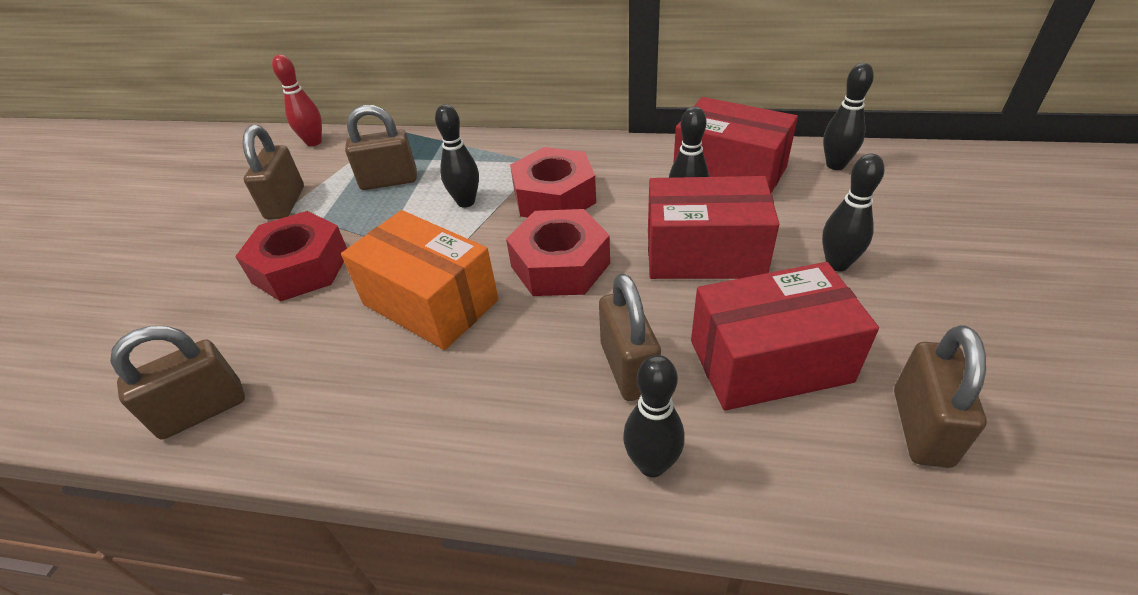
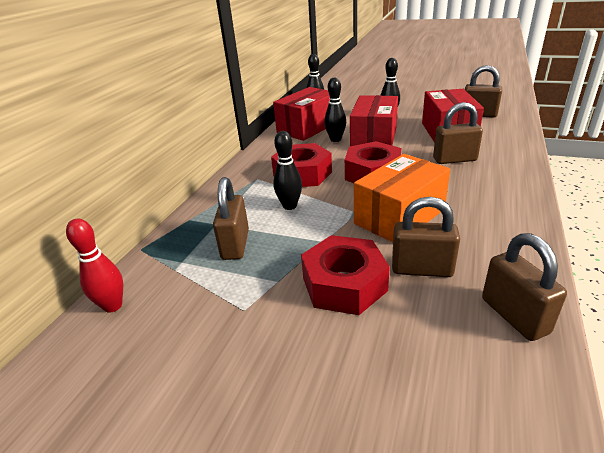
camera: 80 degrees left, 10 degrees down
(285, 203) = (231, 311): brown padlock -> brown padlock (422, 269)
(652, 464) = (510, 158): black bowling pin -> none

